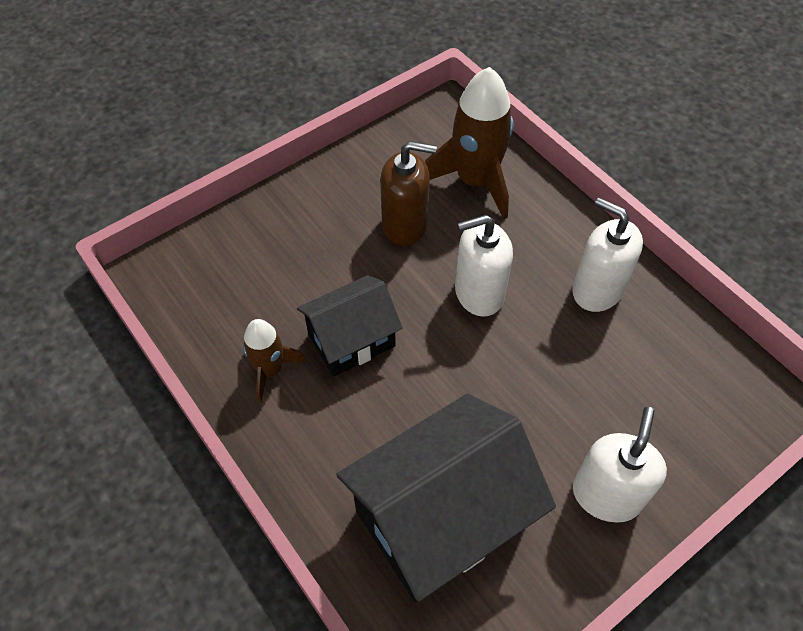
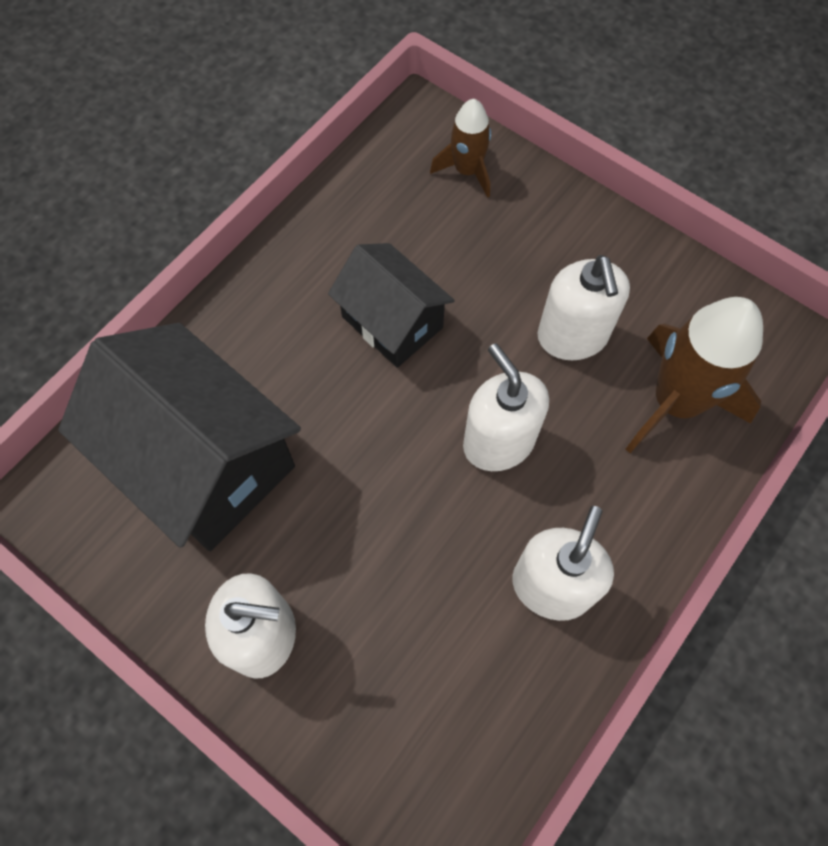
camera: 75 degrees right, 10 degrees up
(270, 370) = (334, 256): brown rocket -> brown rocket (467, 171)
(405, 225) = (572, 336): brown soap dispenser -> white soap dispenser

